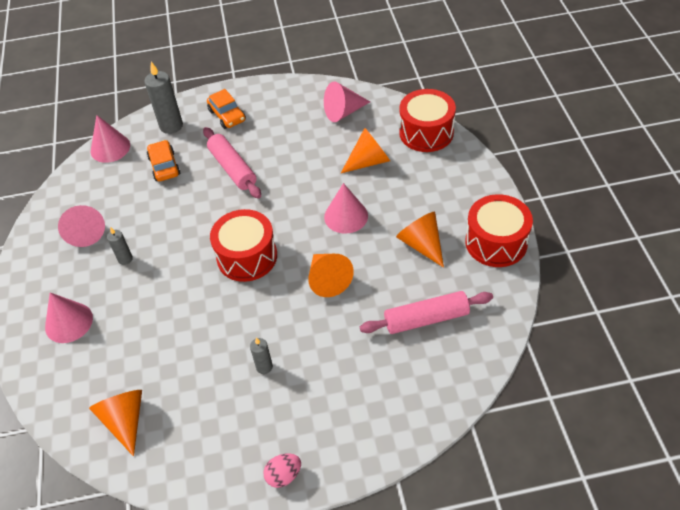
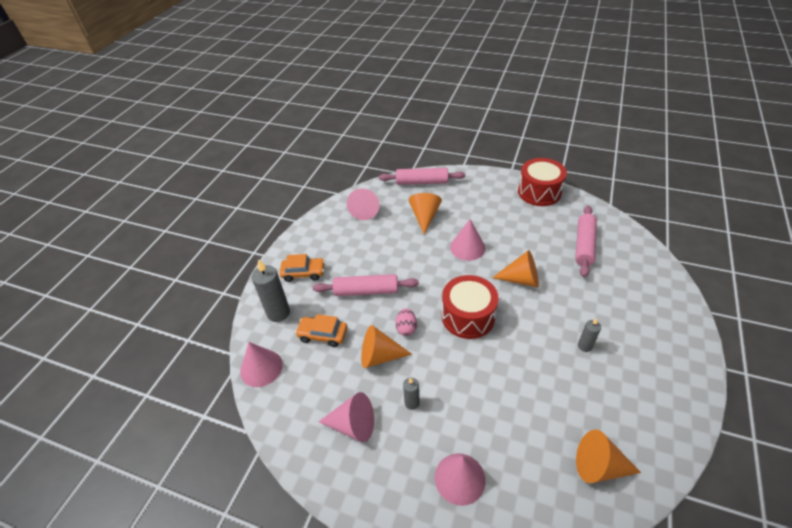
camera: 60 degrees left, 5 degrees down
(284, 475) = (690, 371): pink egg -> pink egg (406, 328)
(421, 244) = (519, 223): orange cone -> orange cone (379, 356)
(426, 132) = (422, 182): red drum -> pink rolling pin

